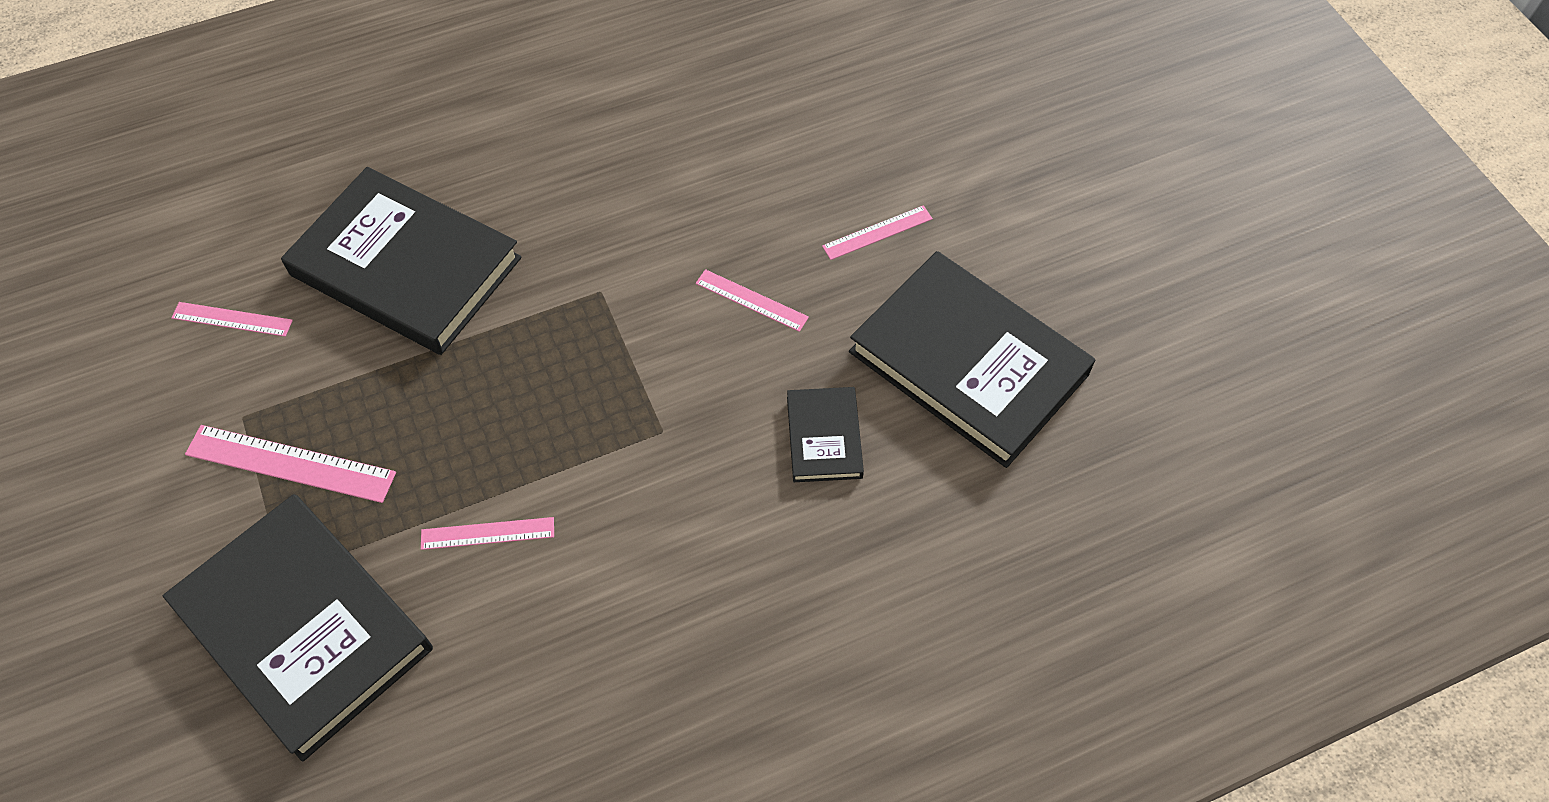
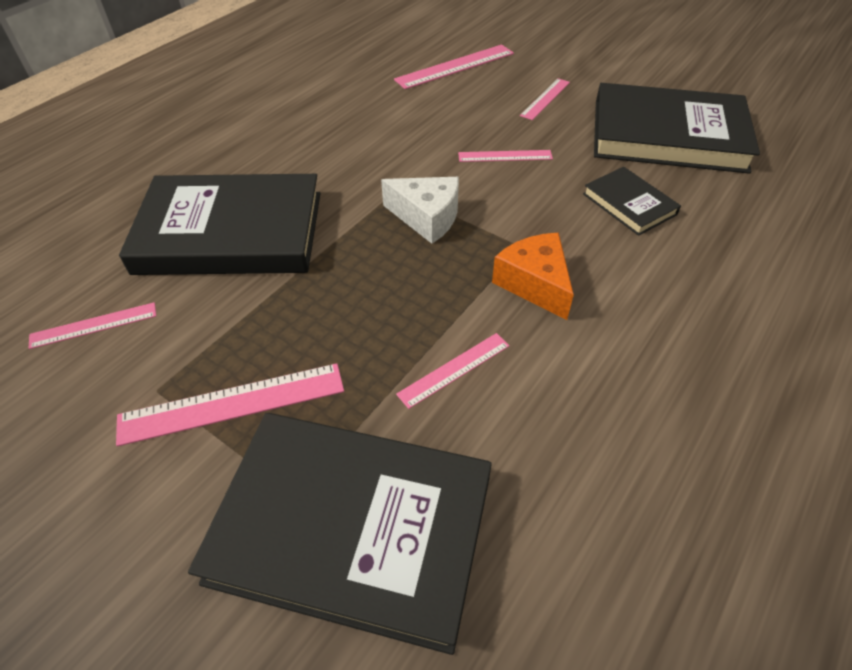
camera: 30 degrees left, 10 degrees down
(601, 344) = (427, 217): none -> white cheese
(636, 482) = (534, 283): none -> orange cheese
(817, 125) = (455, 66): none -> pink ruler

